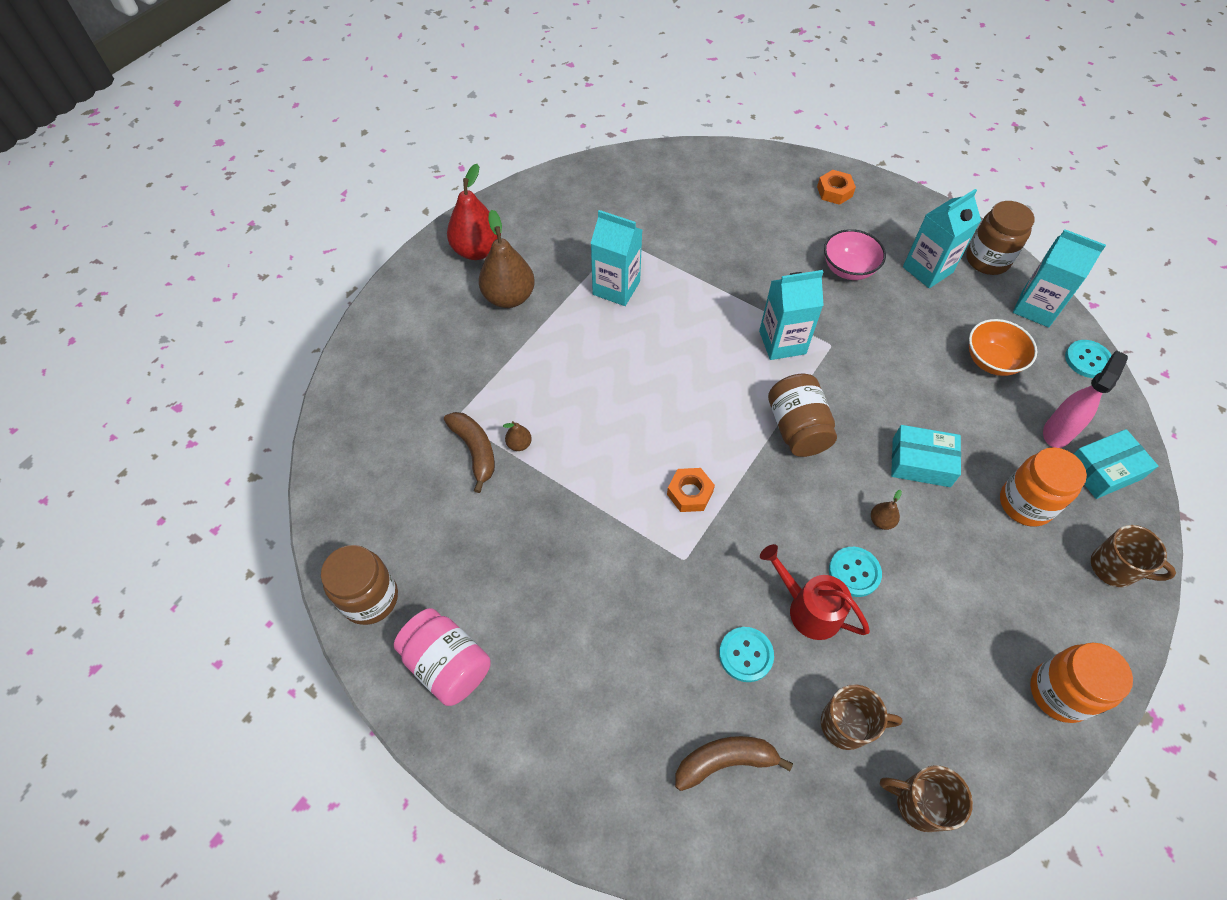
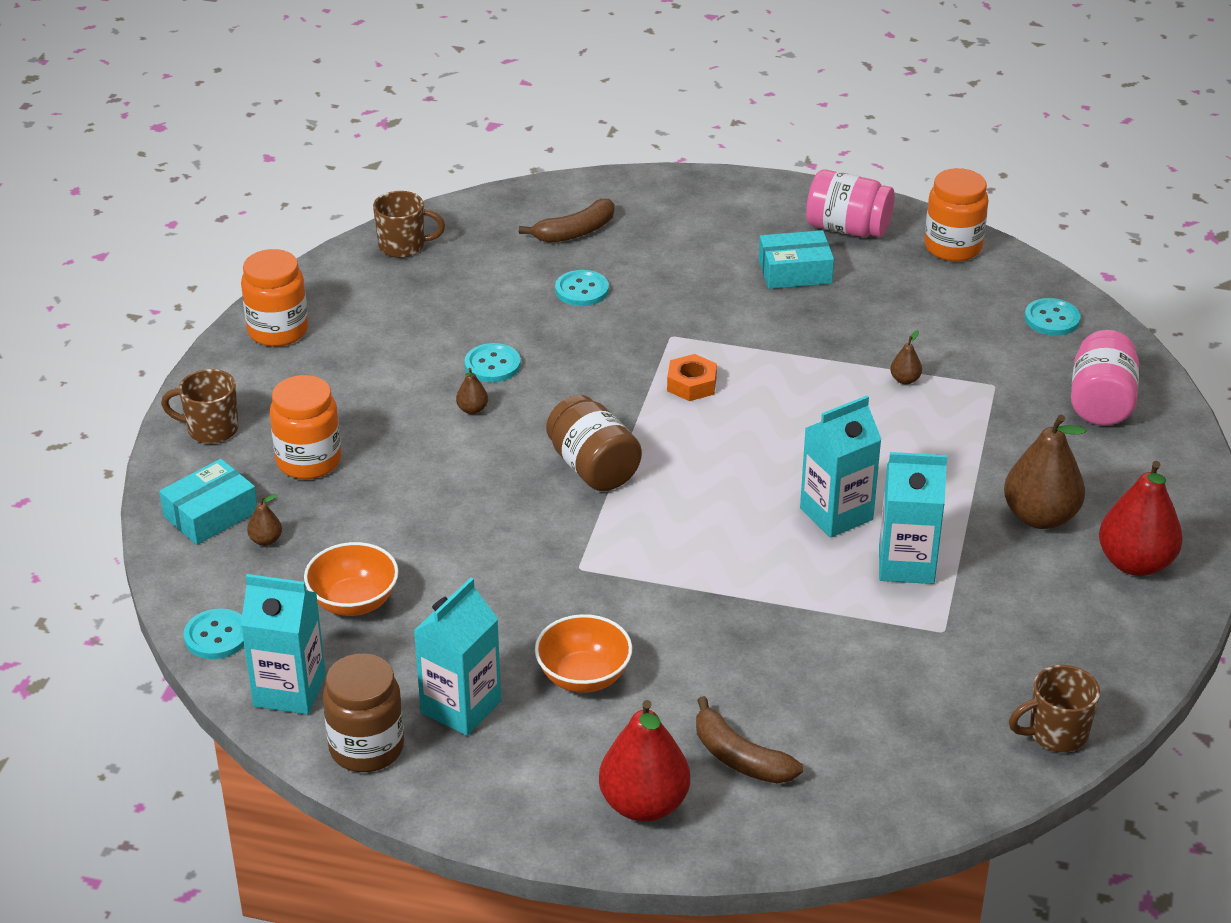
camera: 160 degrees right, 20 degrees down
(358, 474) = (1052, 319): none -> turquoise button
(370, 598) = (953, 247): brown jar -> orange jar
(393, 377) = (1101, 402): none -> pink jar
(475, 451) = (948, 364): brown banana -> brown banana (739, 757)
(782, 342) = (646, 554): turquoise carton -> turquoise carton (836, 514)
(808, 608) = (532, 331): red watering can -> none
(834, 191) = (644, 804): orange nut -> red pear
(846, 725) = (475, 271): brown mug -> brown mug (1056, 734)
(848, 269) = (583, 676): pink bowl -> orange bowl
(921, 462) = (436, 470): turquoise box -> turquoise box (795, 271)
(1057, 432) = (266, 540): pink spray bottle -> brown pear

